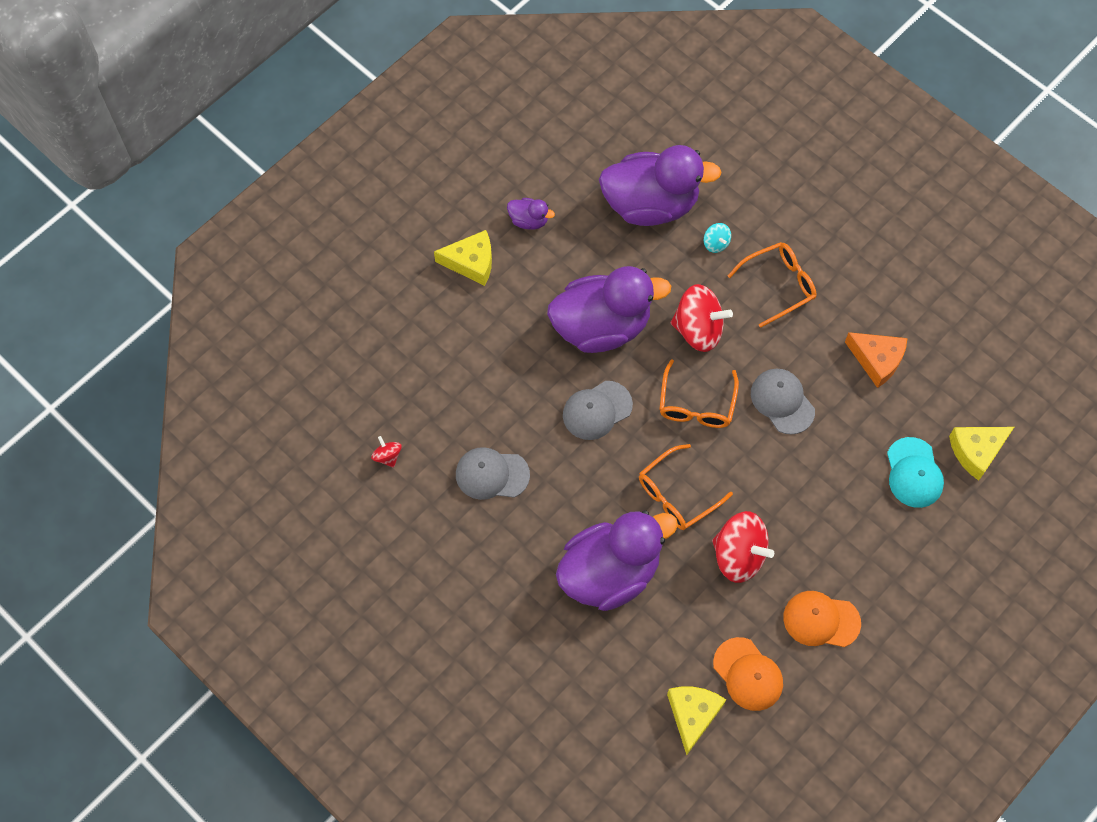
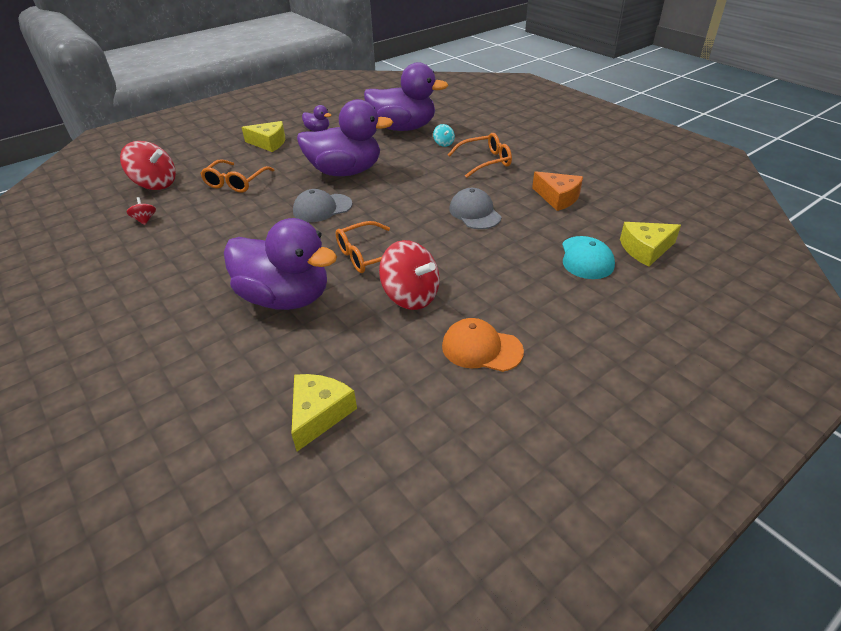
camera: 10 degrees right, 25 degrees down
(492, 474) = (219, 234): grey cap -> none
(610, 573) = (286, 298): purple duck -> purple duck turned 45 degrees clockwise
(696, 404) = (403, 210): orange glasses -> orange glasses (236, 182)
(698, 329) = (418, 177): red spinning top -> red spinning top (155, 184)
(748, 674) = (392, 384): orange cap -> none

